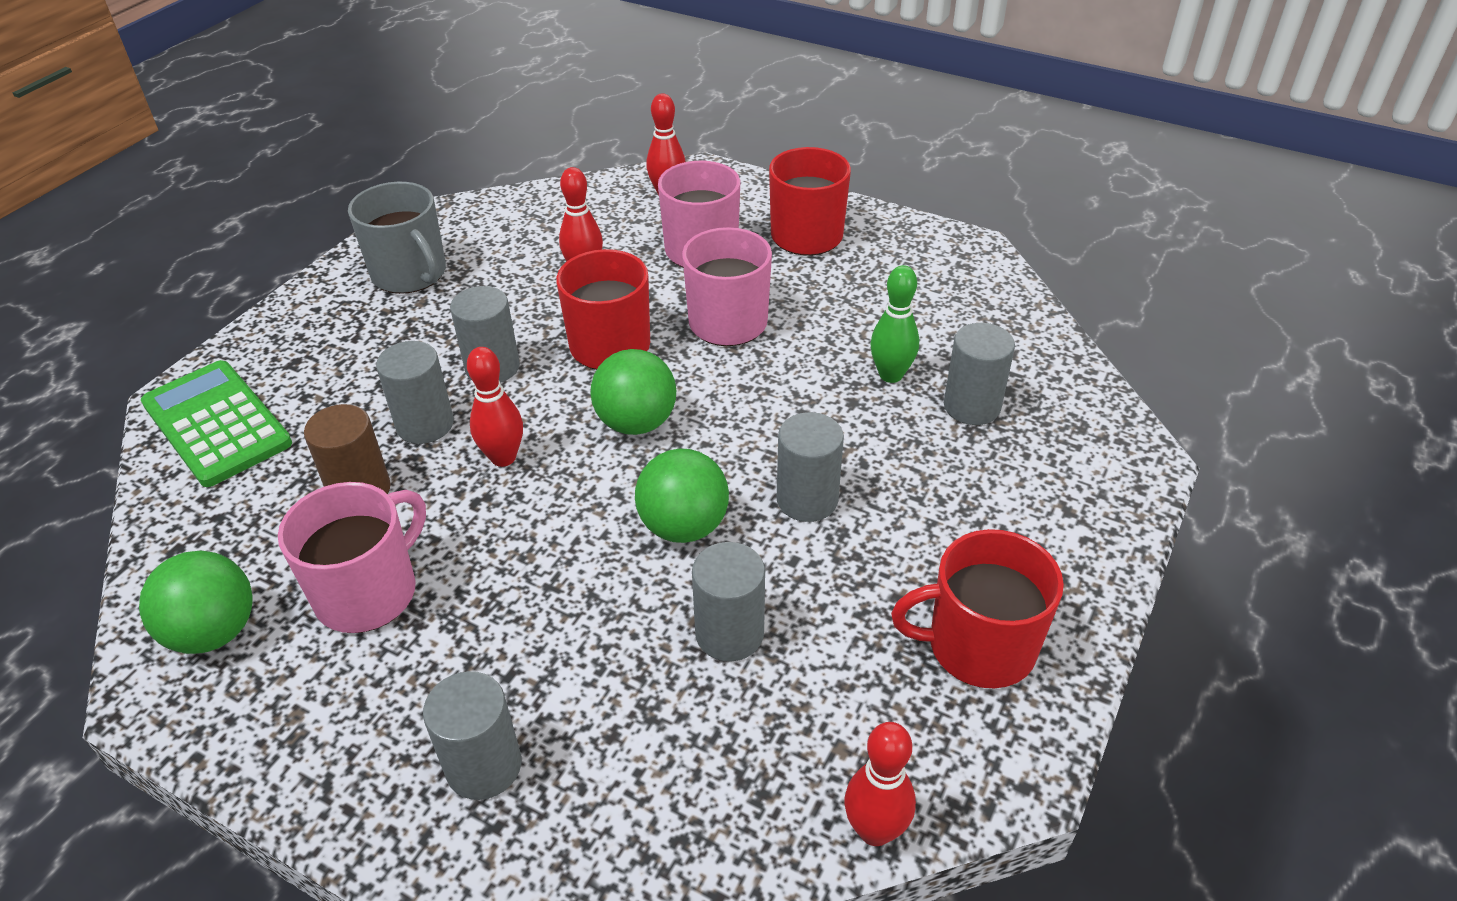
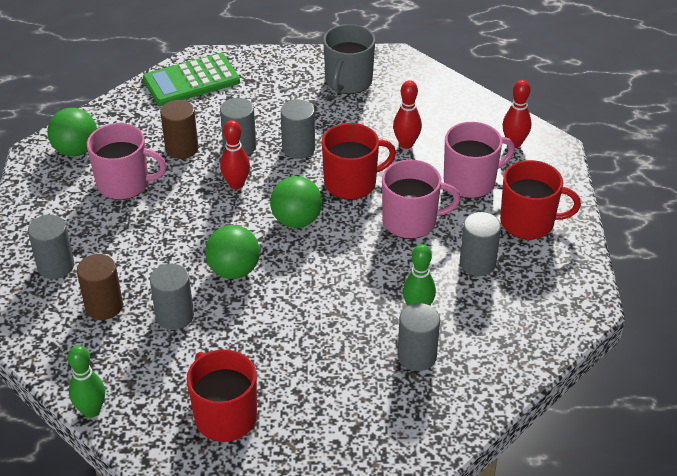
camera: 60 degrees right, 0 degrees up
(216, 424) = (191, 81): green calculator -> green calculator turned 135 degrees counterclockwise
(639, 724) = (104, 306): none -> brown cylinder
(807, 499) = (286, 310): grey cylinder -> grey cylinder (477, 263)
(875, 830) = (91, 410): red bowling pin -> green bowling pin

